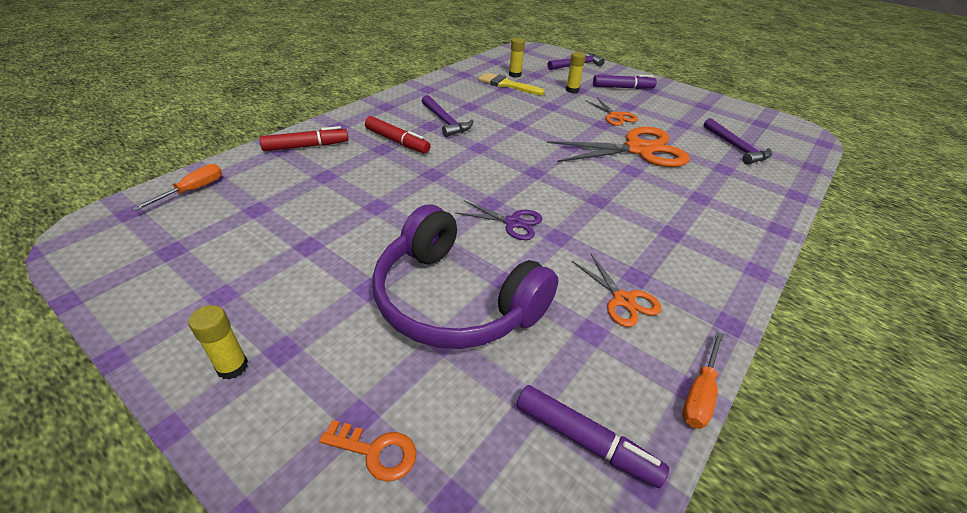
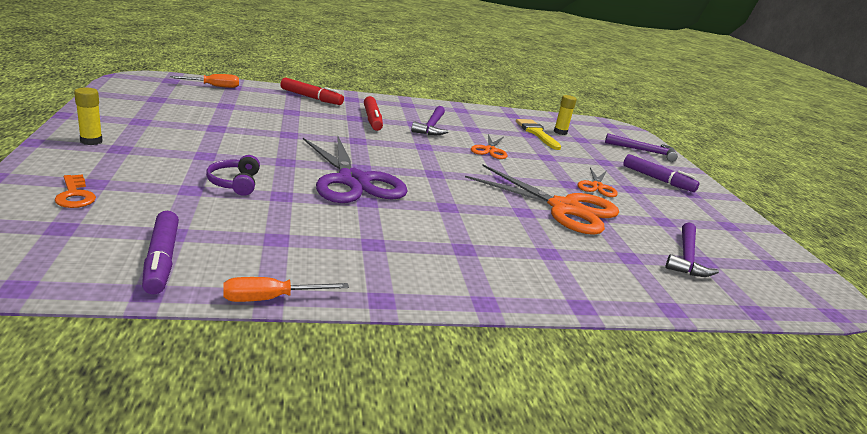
camera: 40 degrees right, 15 degrees down
(455, 300) = (235, 183): purple headphones -> purple headphones, size x0.41
(513, 223) = (353, 181): purple scissors -> purple scissors, size x1.98
(572, 90) = (594, 159): yellow glue stick -> none
(623, 300) = (333, 244): orange scissors -> orange scissors (489, 150)

